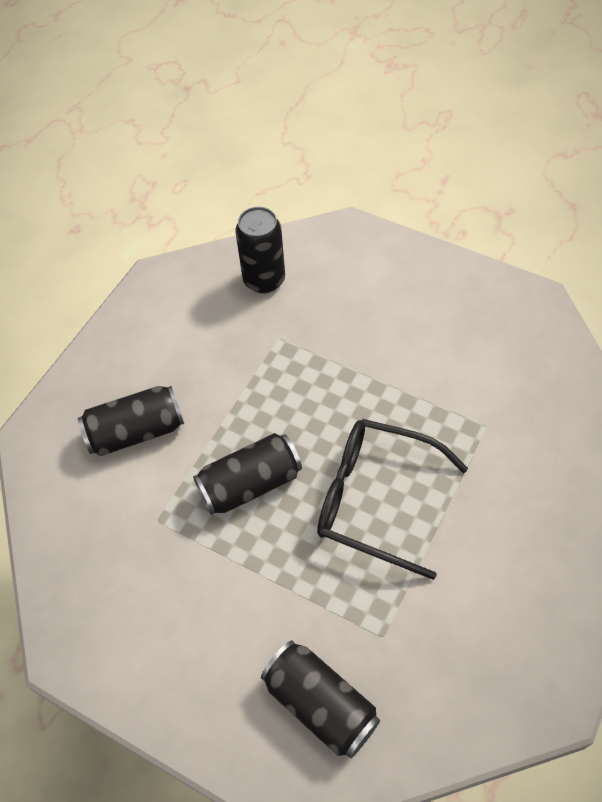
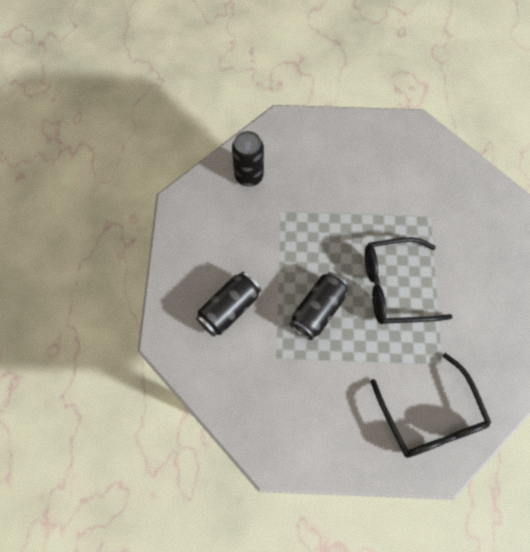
camera: 30 degrees left, 10 degrees up
(320, 704) = (430, 417): black can -> black glasses

